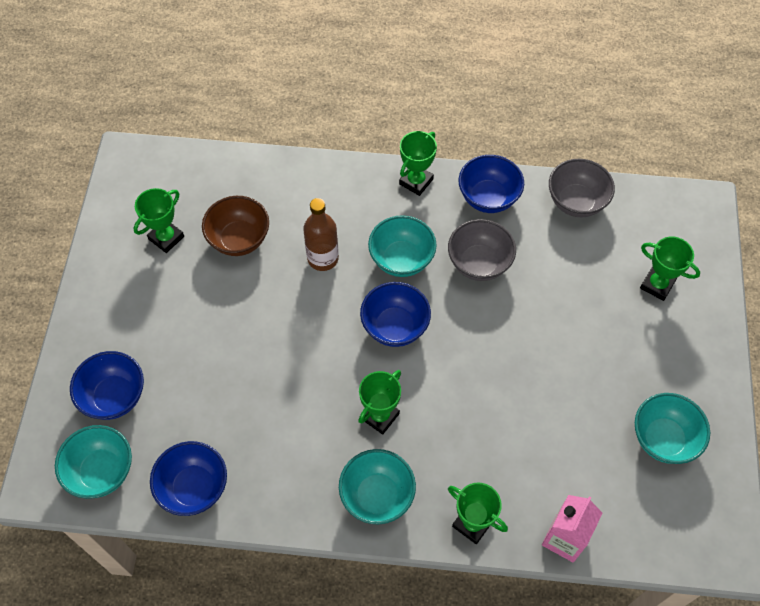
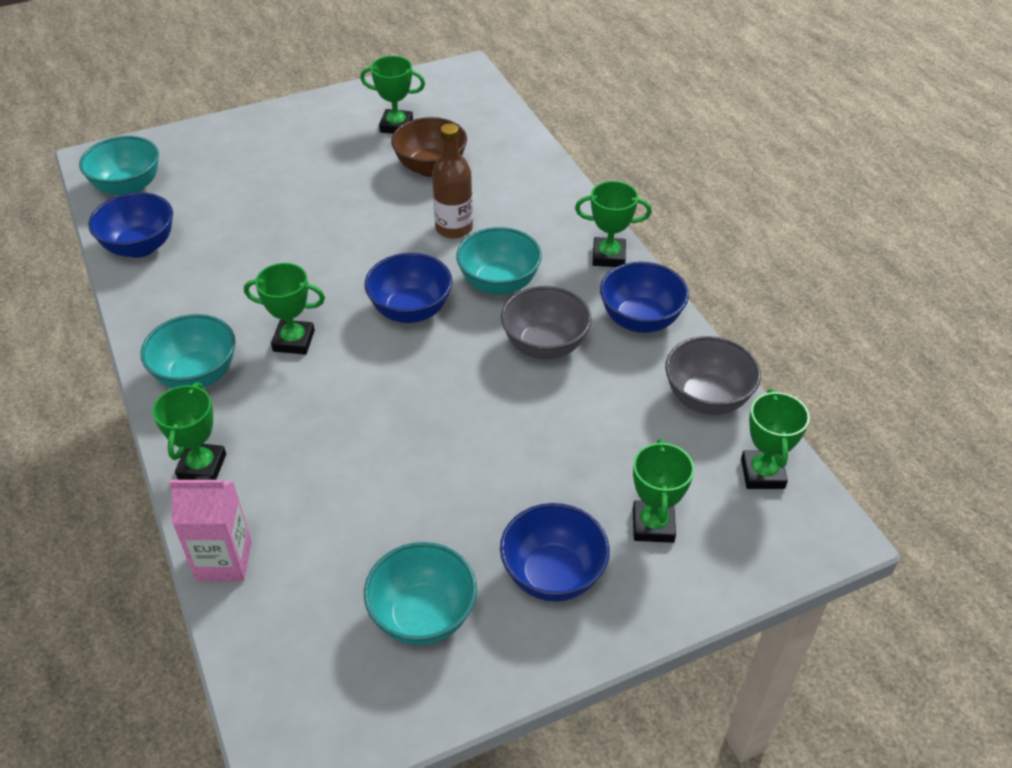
camera: 60 degrees right, 15 degrees down
(114, 397) = (208, 164): blue bowl -> blue bowl (553, 575)
(648, 209) = (762, 473): none -> green trophy

